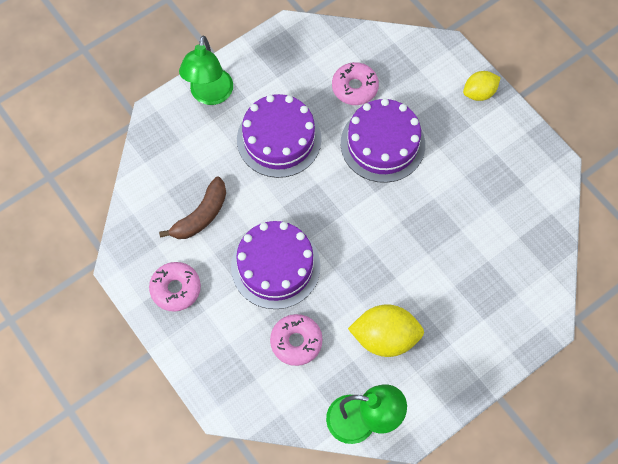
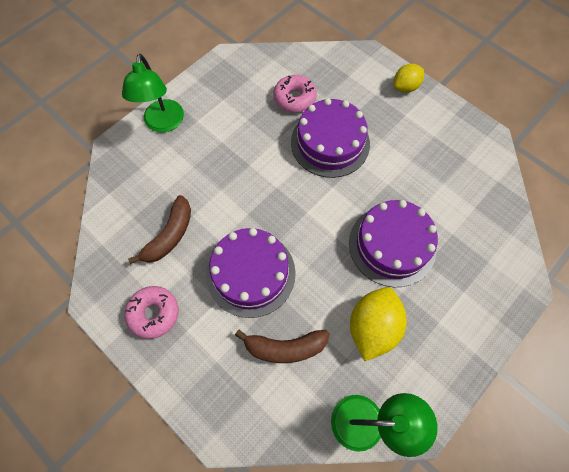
camera: 10 degrees left, 0 degrees up
(279, 139) = (233, 153): purple cake -> purple cake (392, 245)
(296, 342) = (285, 348): pink donut -> brown banana
(385, 337) = (372, 327): yellow lemon -> yellow lemon turned 60 degrees counterclockwise

